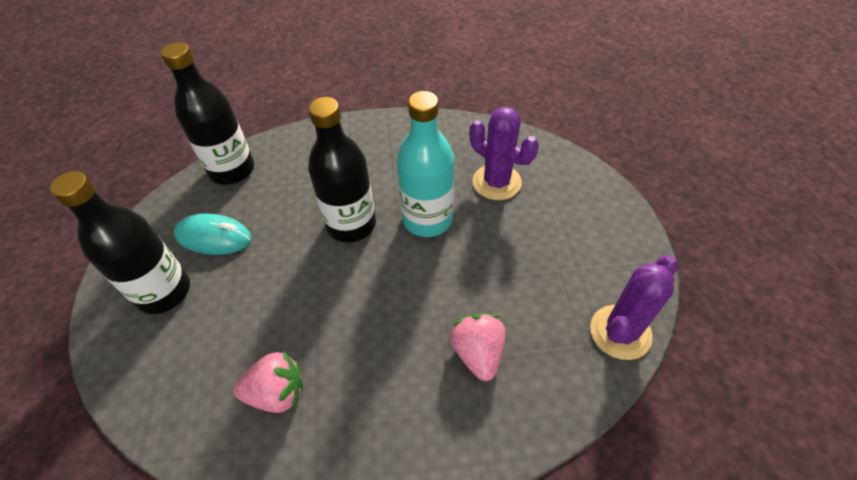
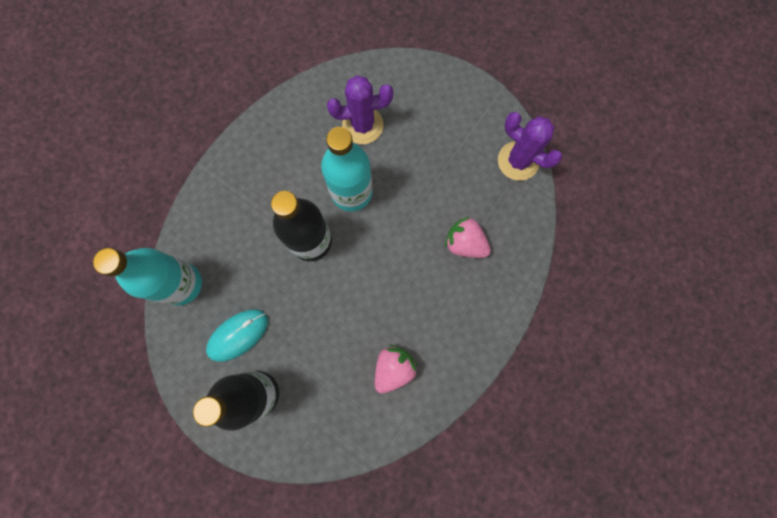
camera: 50 degrees left, 25 degrees up
(232, 170) = (181, 284): black bottle -> turquoise bottle
(620, 332) = (518, 161): purple cactus -> purple cactus turned 45 degrees counterclockwise

